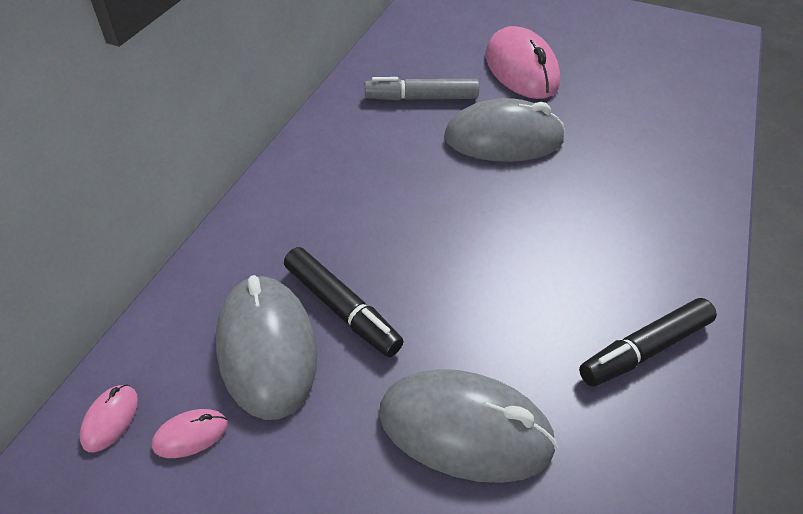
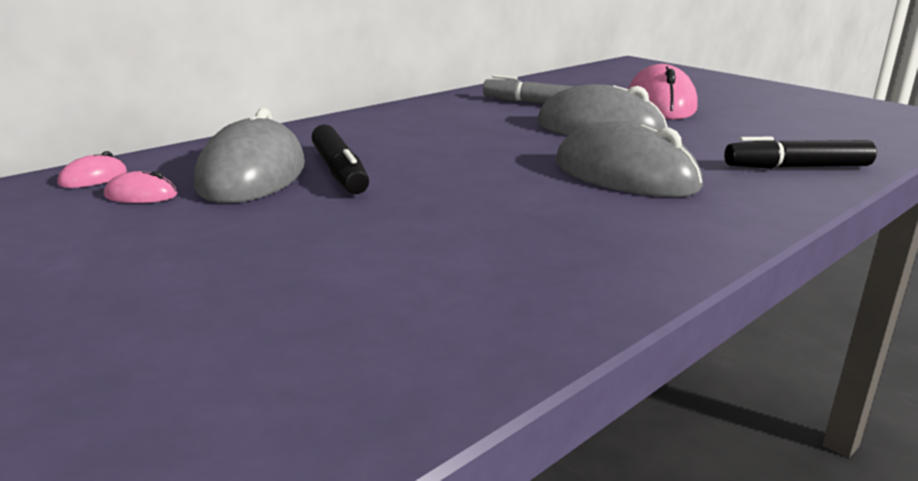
camera: 25 degrees right, 25 degrees down
(465, 429) = (377, 240): grey mouse -> grey mouse (625, 176)
(645, 349) = (629, 243): black marker -> black marker (798, 167)

